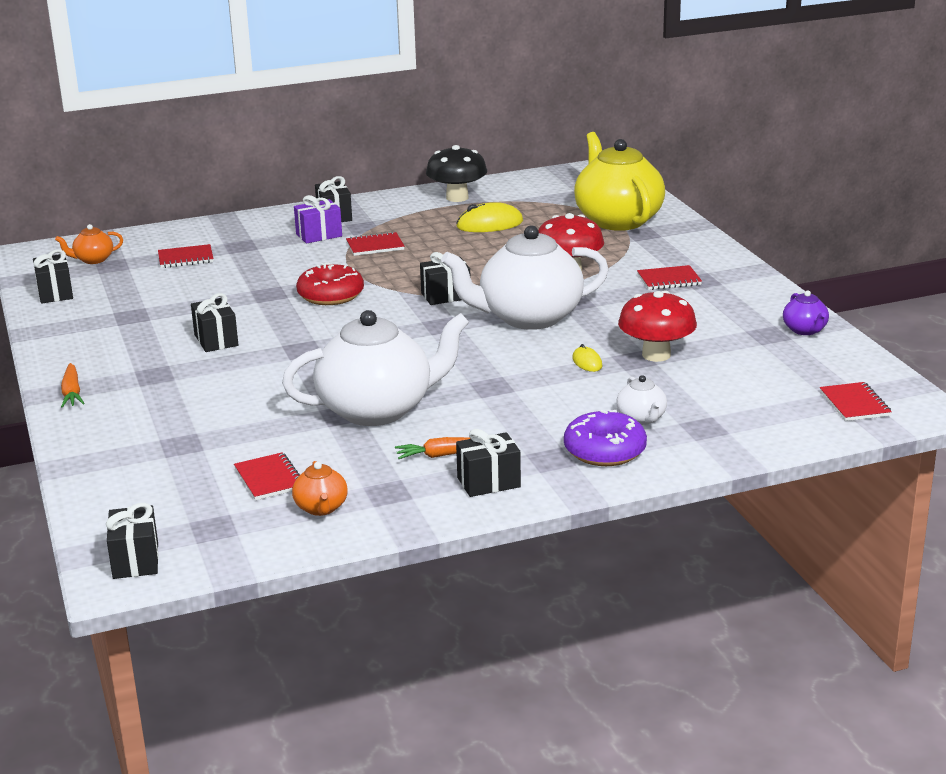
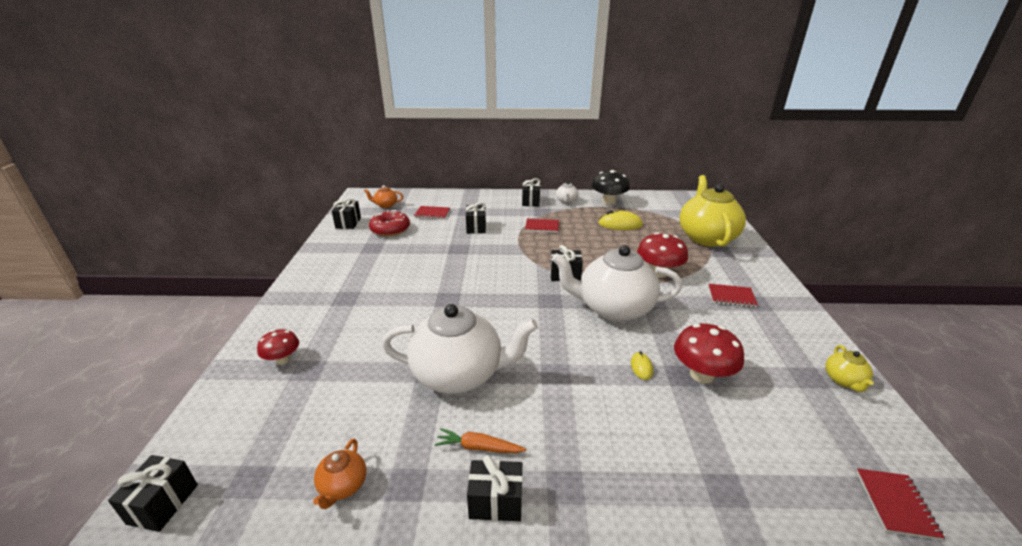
camera: 20 degrees right, 5 degrees up
(72, 393) = (289, 300): orange carrot -> none
(136, 443) = (282, 359): none -> red mushroom
(216, 340) = (402, 278): black gift -> black gift (476, 227)
(269, 479) = (333, 431): red notebook -> none
(319, 235) = (514, 212): purple gift -> none
(330, 295) = (493, 258): red donut -> red donut (390, 229)
(605, 451) = (619, 492): purple donut -> none
(641, 418) = (667, 455): white teapot -> white teapot (566, 201)
(805, 330) = (844, 380): purple teapot -> yellow teapot

